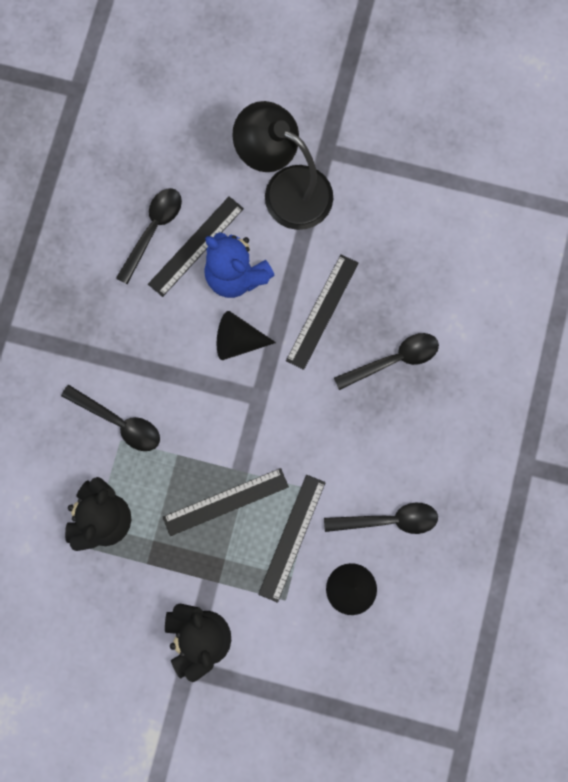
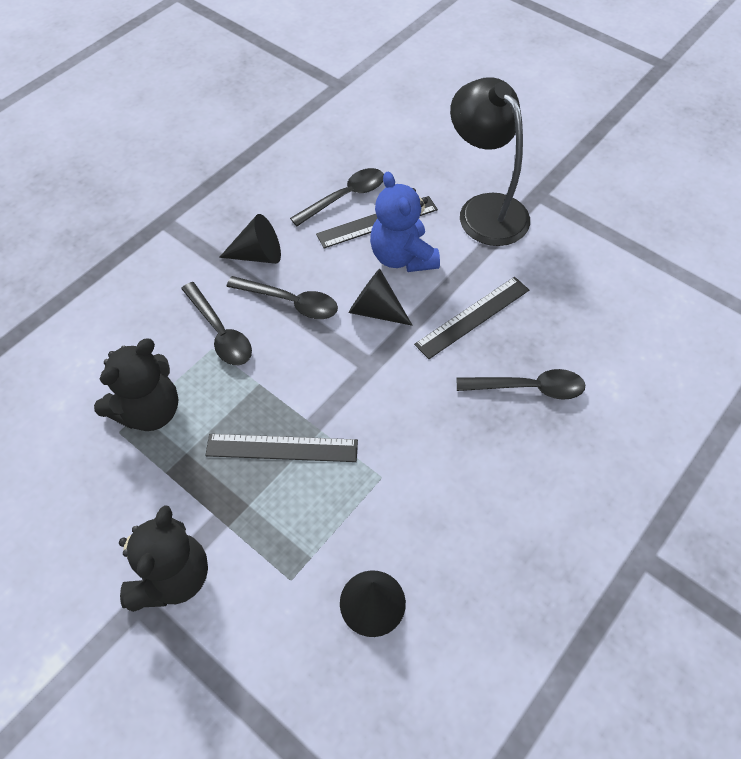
camera: 25 degrees right, 20 degrees down
(108, 329) = (258, 255): none -> black cone
(292, 538) = (333, 515): black ruler -> none
(389, 520) = (452, 545): black spoon -> black spoon (291, 302)

